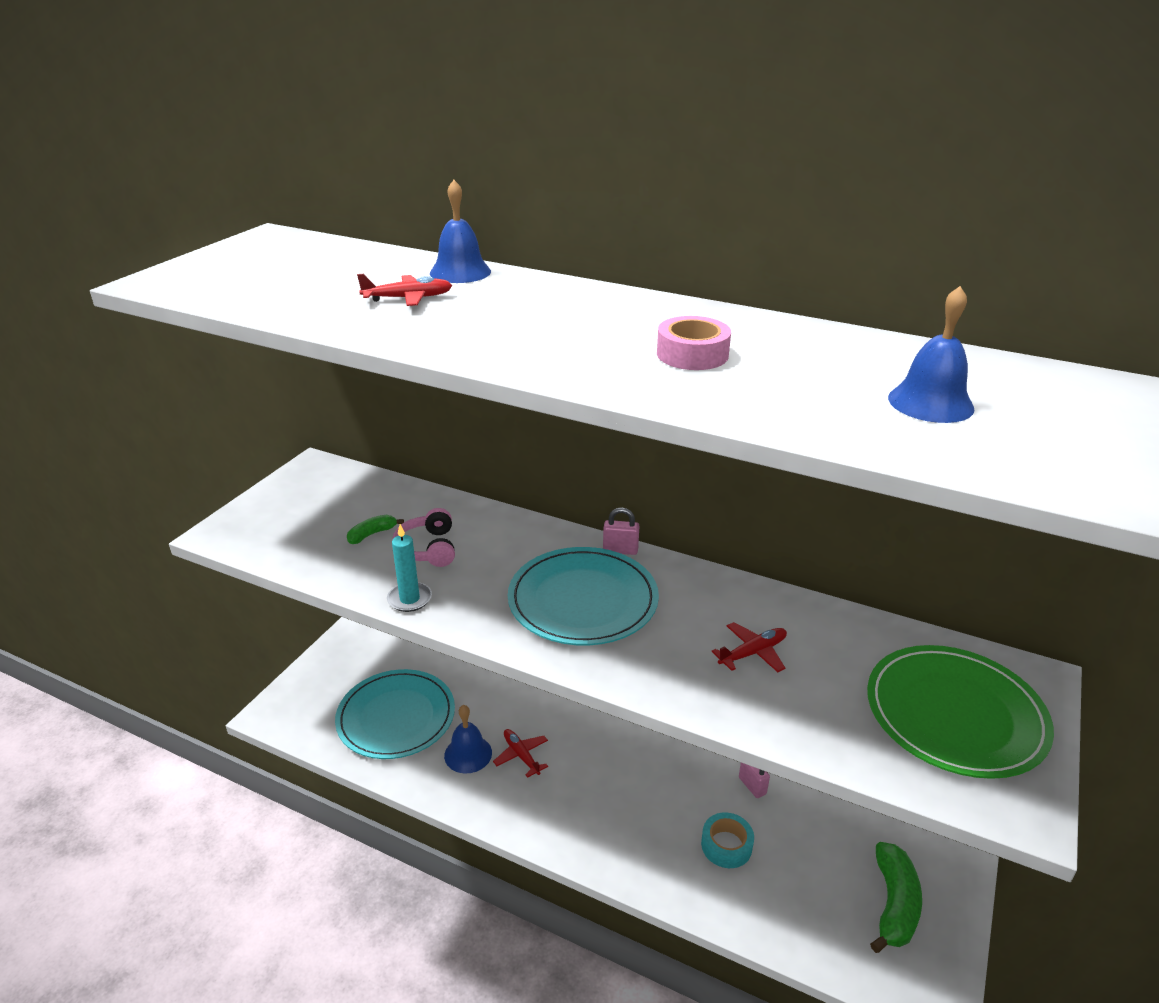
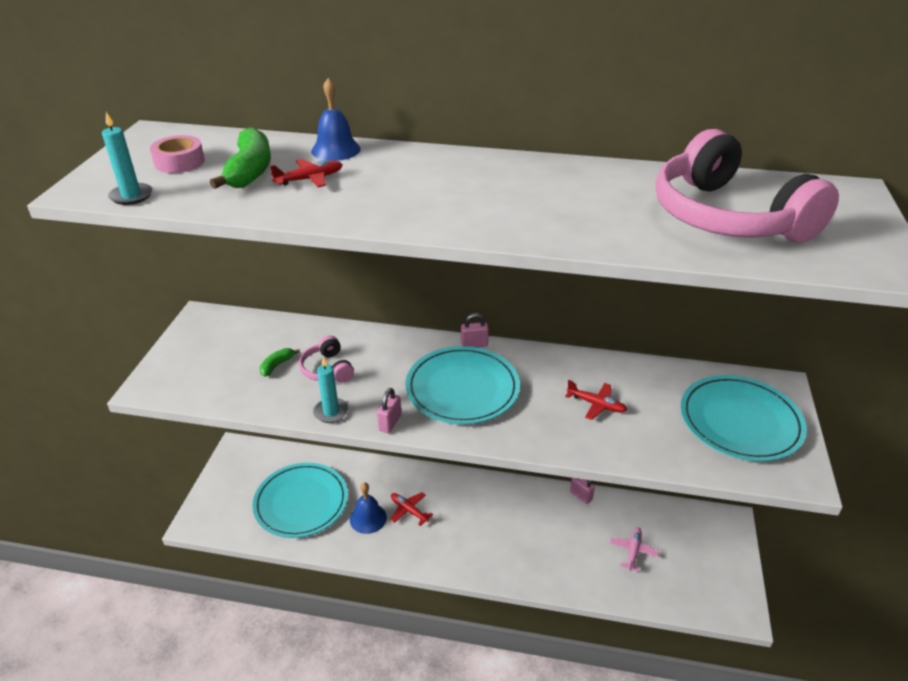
camera: 15 degrees left, 5 degrees up
(201, 293) = (131, 196): none -> turquoise candle
(474, 625) = (390, 423): none -> pink padlock
(692, 354) = (551, 200): pink tape -> pink tape (179, 162)
(726, 845) = (576, 541): turquoise tape -> none
(752, 653) = (596, 404): red plane -> red plane turned 75 degrees clockwise
(802, 877) = (633, 551): none -> pink plane
(893, 904) = (696, 555): green banana -> green banana (250, 171)
(930, 403) = (727, 217): blue bell -> pink headphones
(955, 714) = (740, 421): green plate -> turquoise plate

